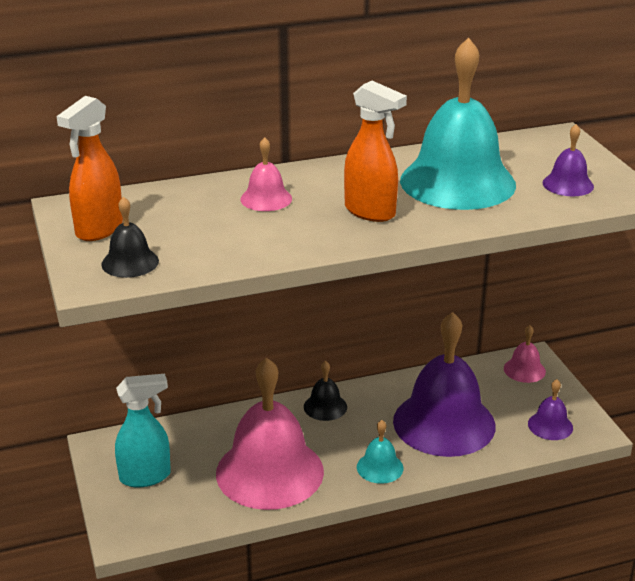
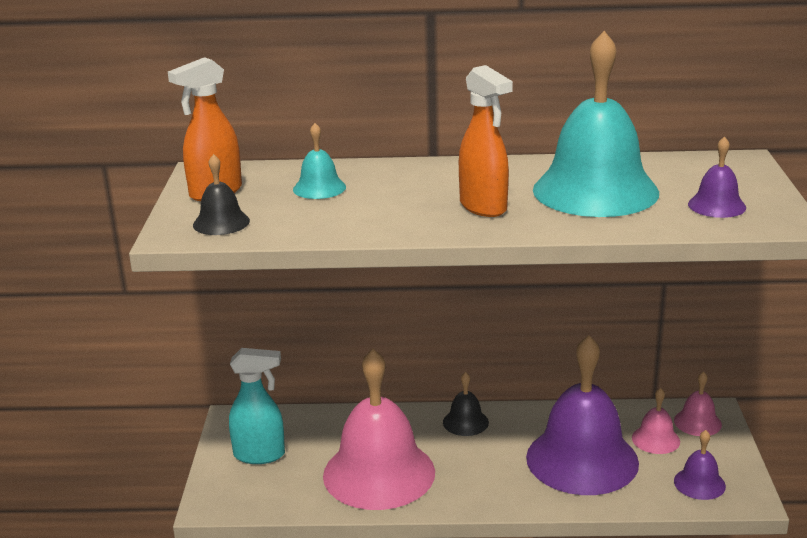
camera: 20 degrees right, 5 degrees down
(266, 199) = (389, 184): pink bell -> pink bell (655, 439)
(380, 467) = (492, 490): turquoise bell -> turquoise bell (319, 188)

